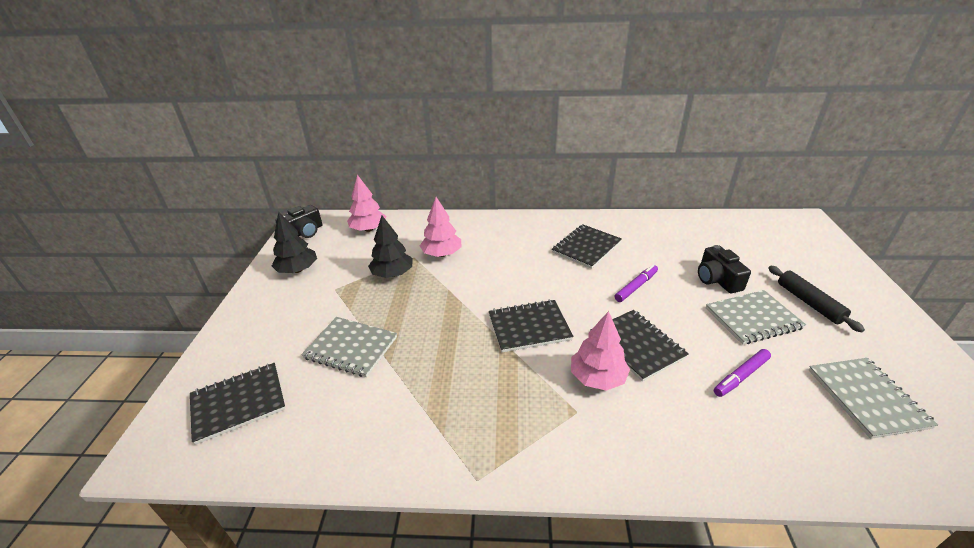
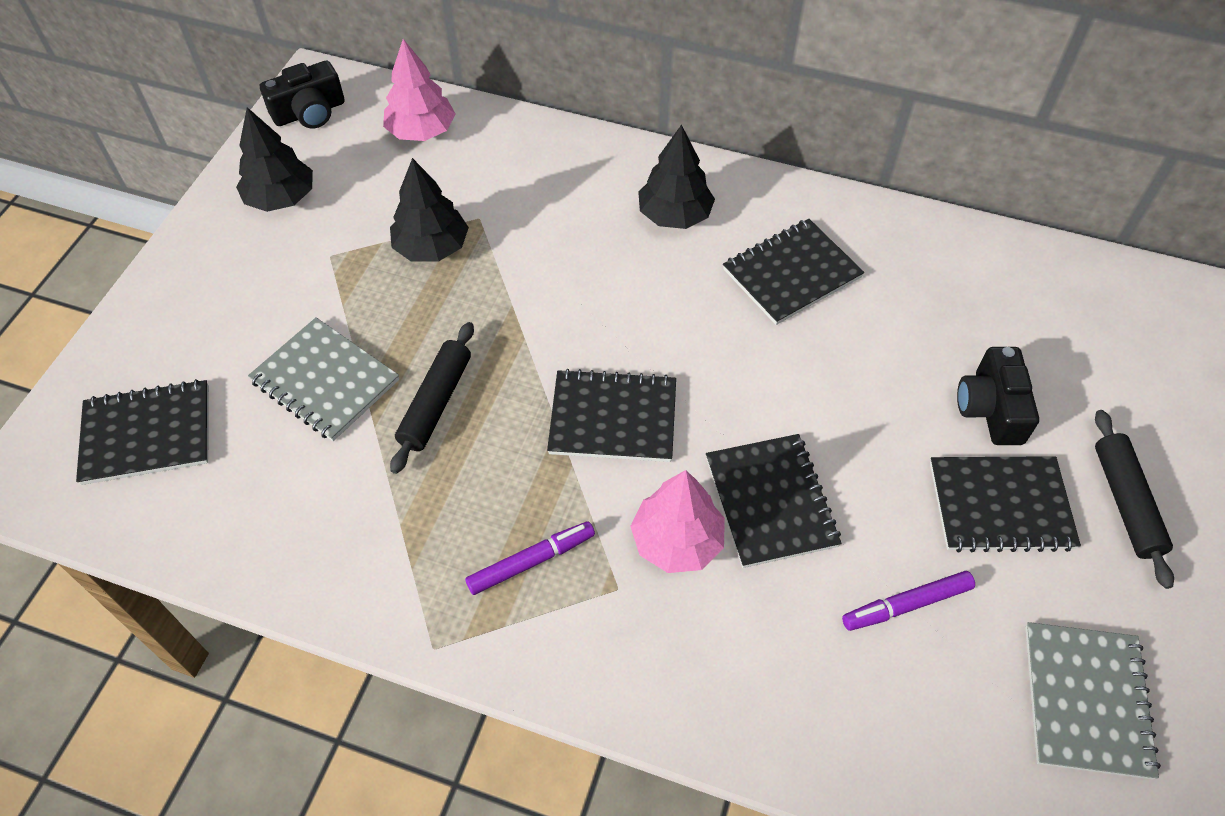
camera: 15 degrees right, 20 degrees up
(423, 343) = (436, 403): none -> black rolling pin
(442, 254) = (529, 223): pink tree -> none
(515, 237) = (674, 215): none -> black tree
(636, 286) = (835, 385): purple marker -> purple marker (531, 561)
(753, 318) = (1000, 505): grey notebook -> black notebook

